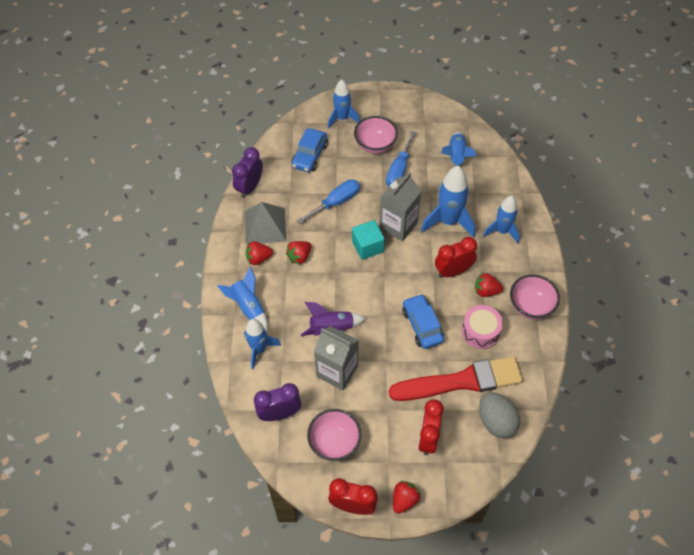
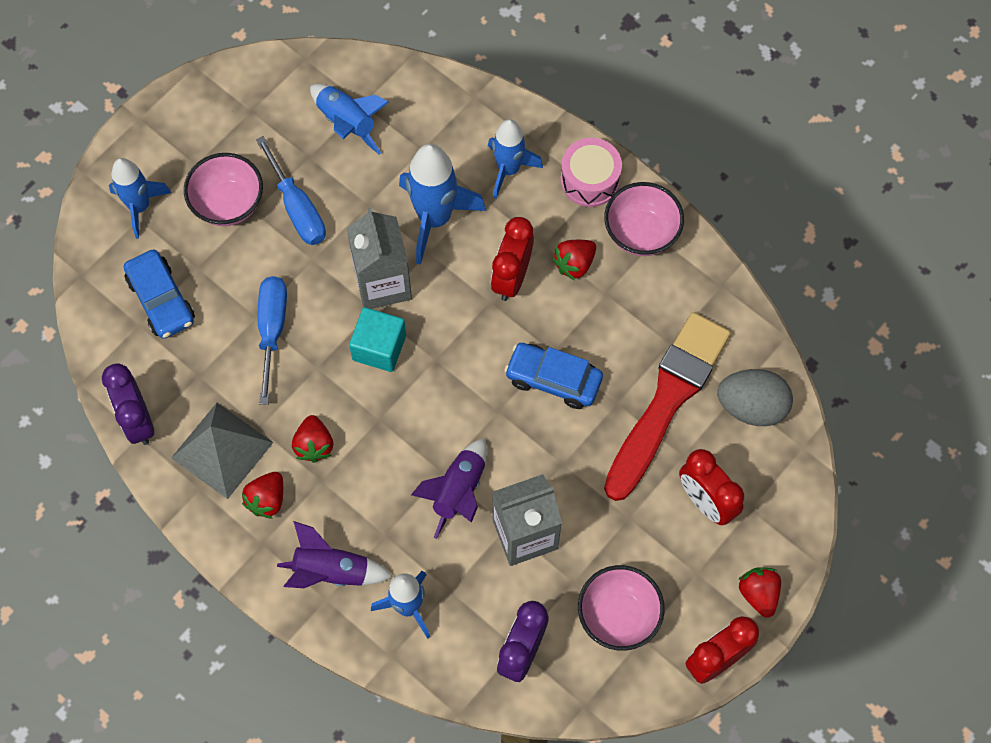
camera: 50 degrees left, 10 degrees up
(248, 307) = (331, 571): blue rocket -> purple rocket
(480, 332) = (622, 320): pink drum -> pink drum (590, 180)

